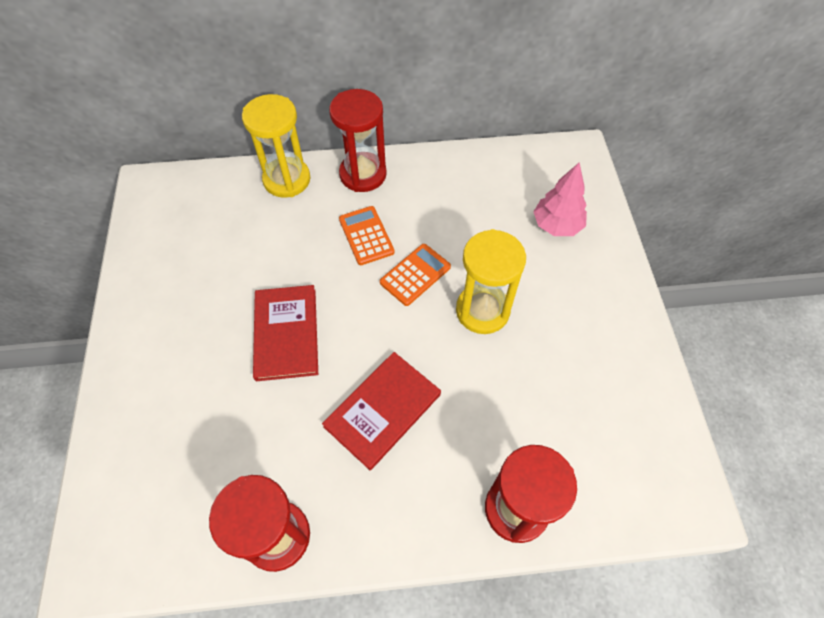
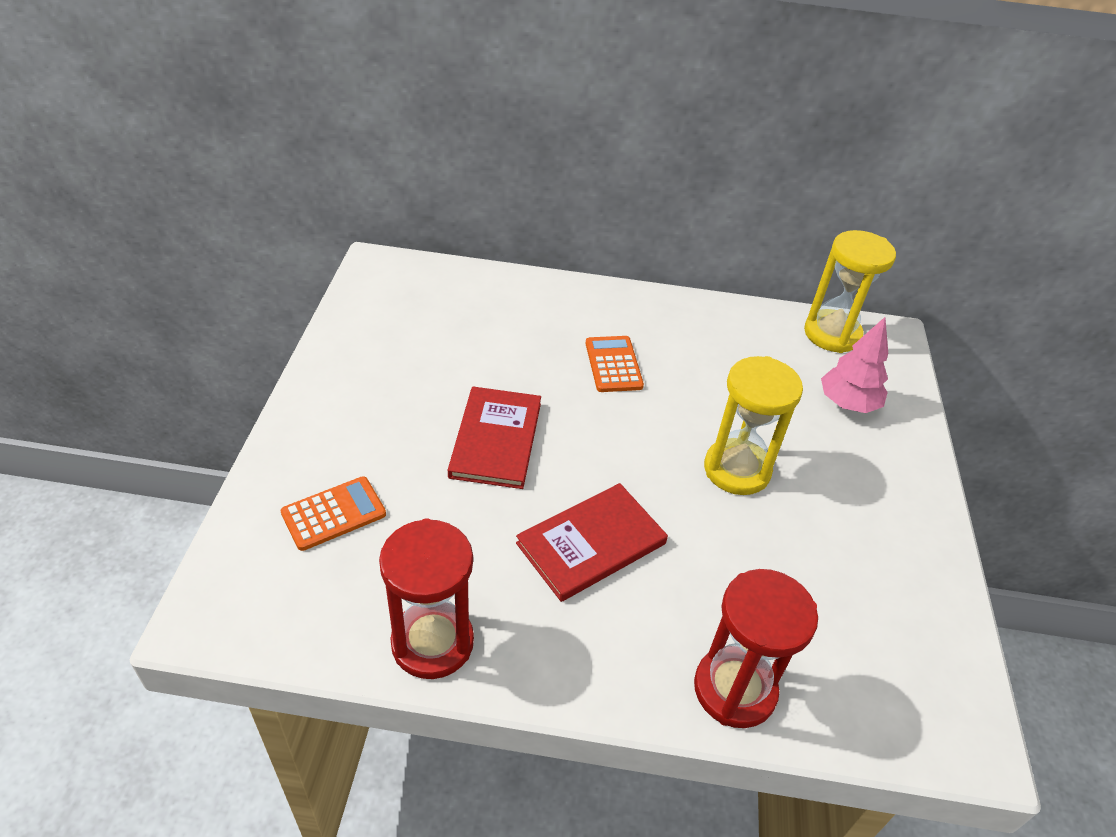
camera: 10 degrees right, 15 degrees down
(287, 180) = (534, 292): yellow hourglass -> yellow hourglass (832, 334)
(363, 174) = (623, 305): red hourglass -> none
(415, 275) = (662, 415): orange calculator -> orange calculator (334, 514)

